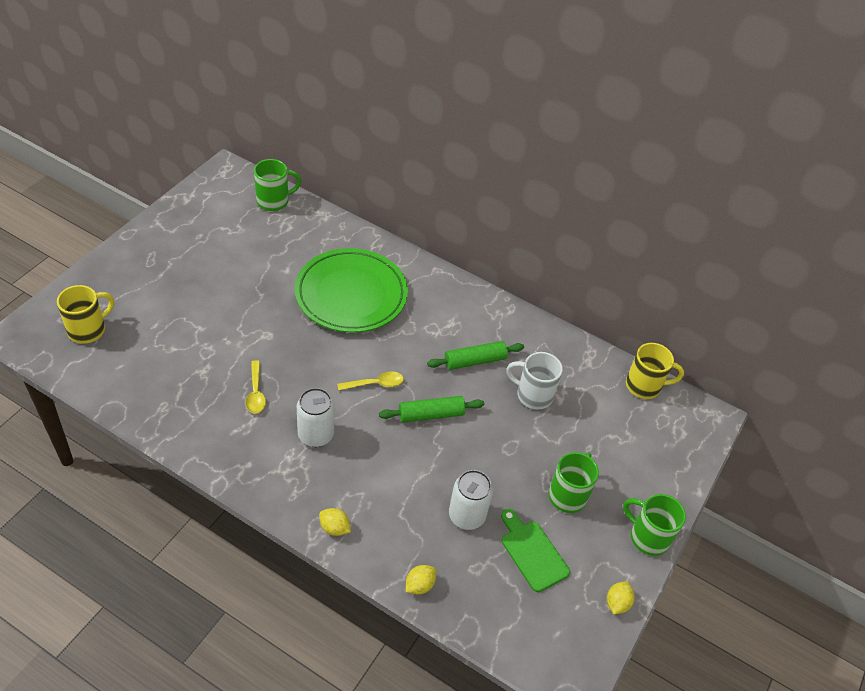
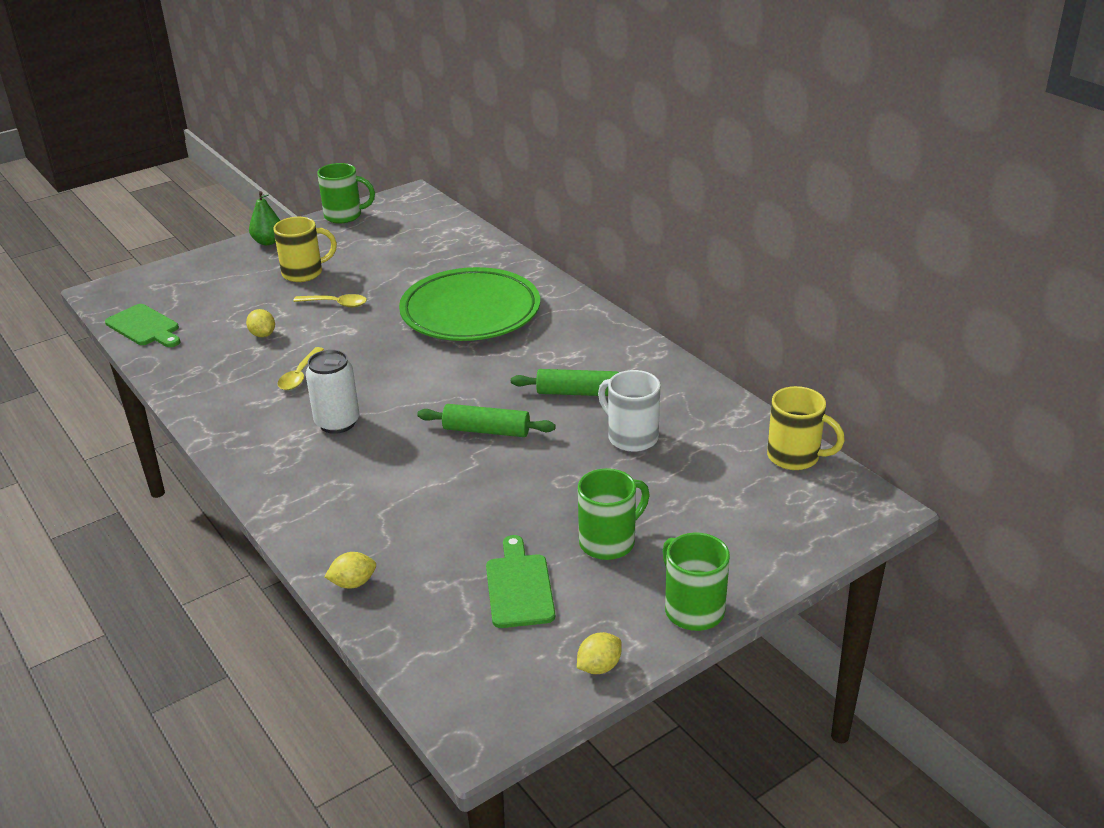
camera: 30 degrees right, 15 degrees down
(86, 369) = (145, 327): none -> green cutting board
(88, 329) = (172, 297): yellow mug -> yellow mug (304, 273)
(134, 247) = (268, 242): none -> green pear
(274, 201) = (443, 225): green mug -> green mug (345, 216)
(334, 528) = (295, 507): yellow lemon -> yellow lemon (263, 335)
(375, 384) = (440, 392): yellow spoon -> yellow spoon (336, 304)
(466, 516) = (460, 532): white can -> none

